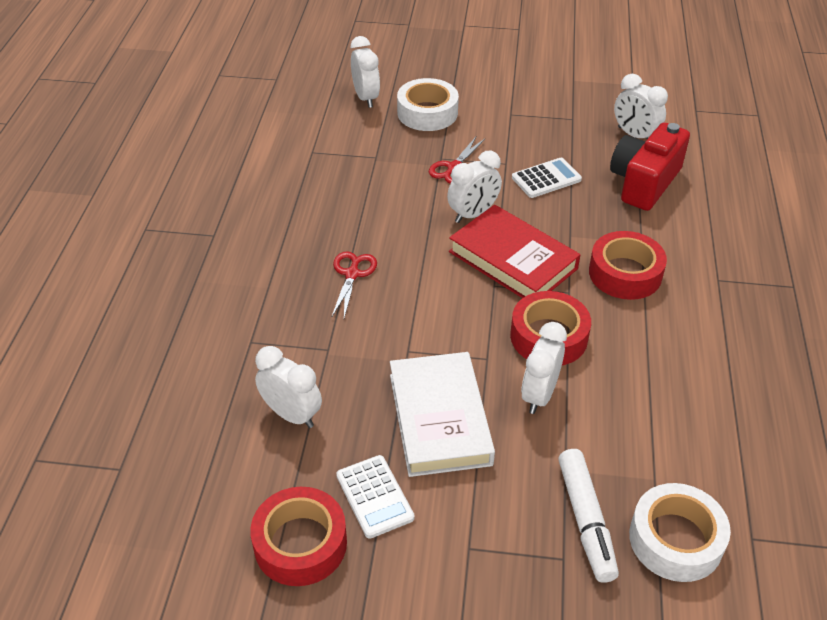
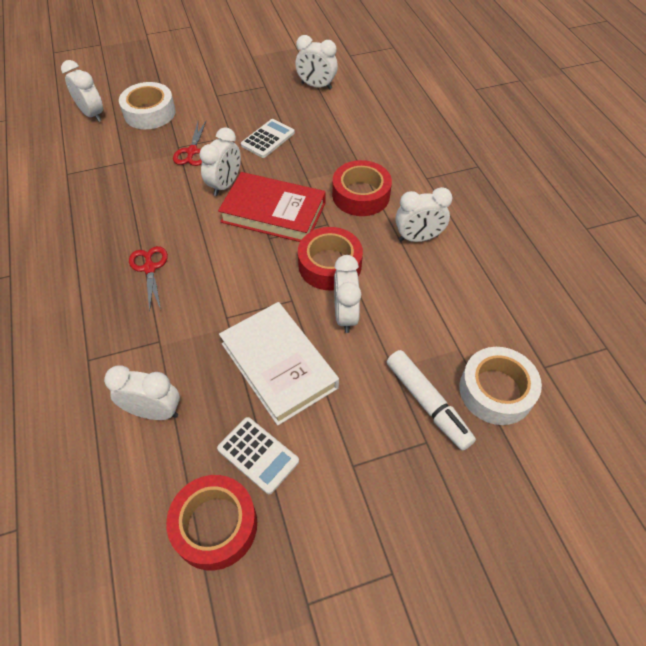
camera: 25 degrees left, 10 degrees up
(644, 183) = (340, 120): red camera -> none
(670, 343) = (418, 238): none -> white clock

